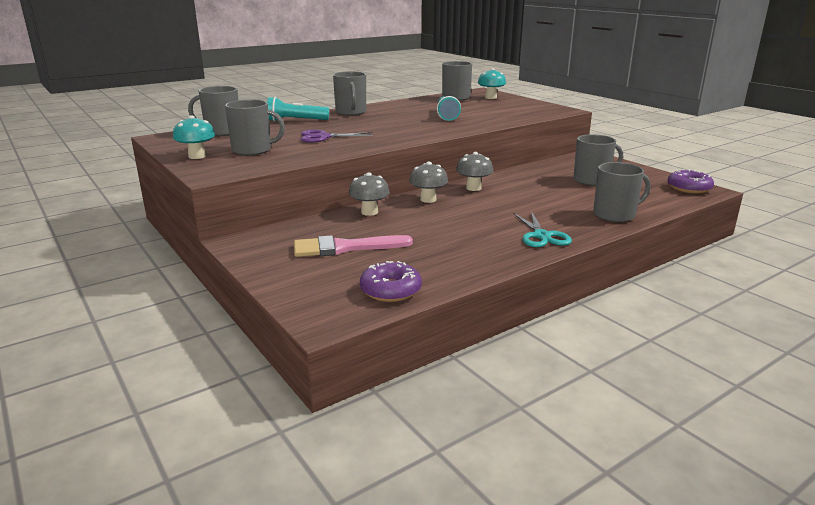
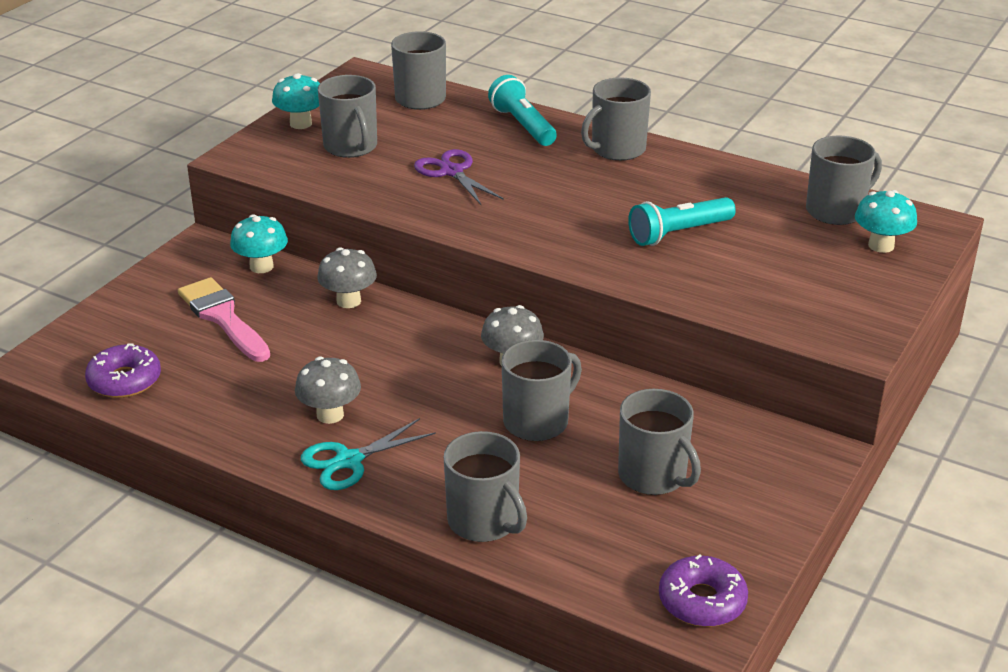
camera: 65 degrees right, 10 degrees up
(295, 228) = (261, 266): none -> turquoise mushroom
(428, 199) = (430, 333): grey mushroom -> grey mushroom (330, 415)
(533, 192) = (537, 421): none -> grey mug

